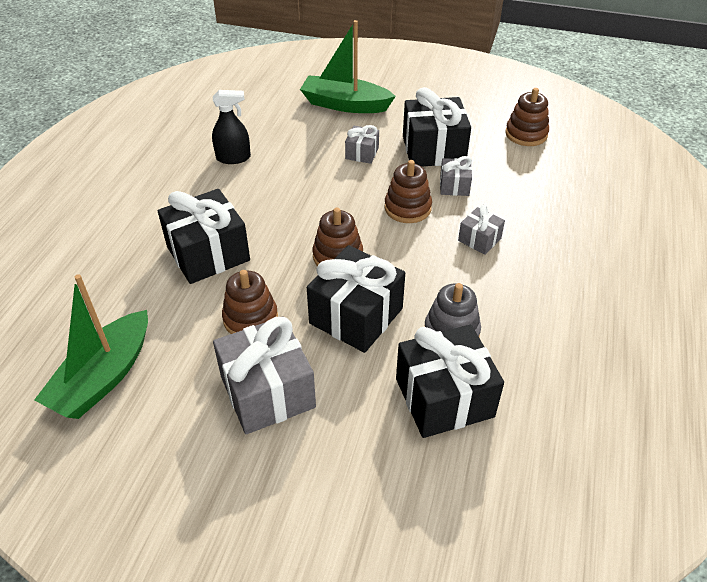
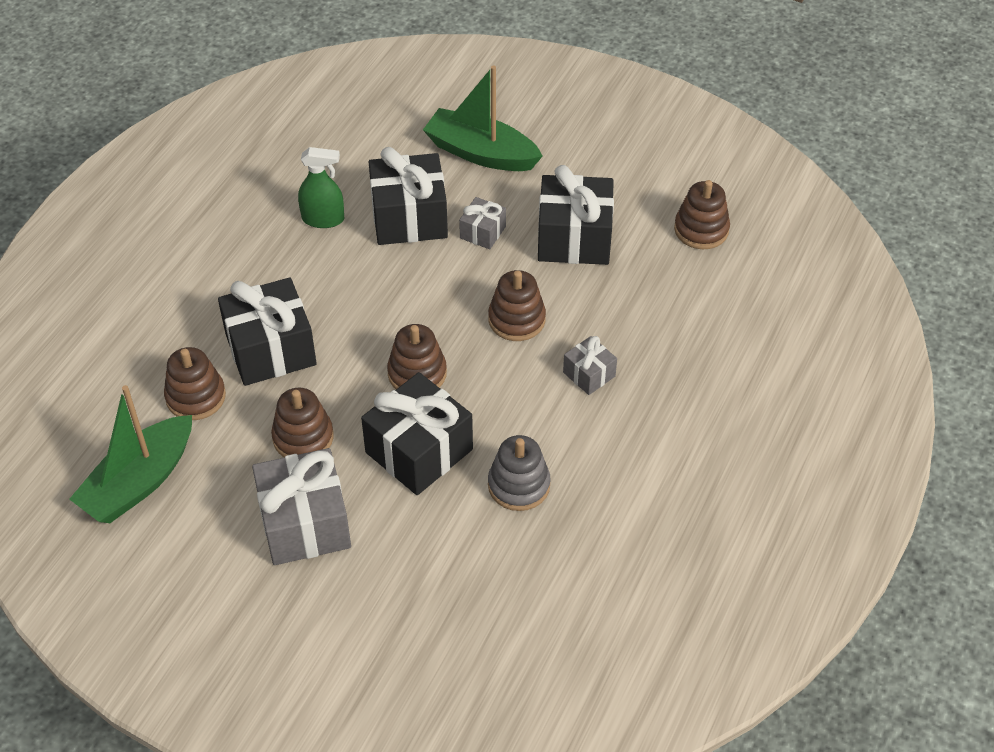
camera: 10 degrees right, 5 degrees up
(147, 298) = (196, 397): none -> brown stacking toy
(233, 158) = (323, 219): black spray bottle -> green spray bottle
(444, 397) = (487, 558): black gift -> black gift (409, 217)
(454, 186) = (583, 296): grey gift -> none

